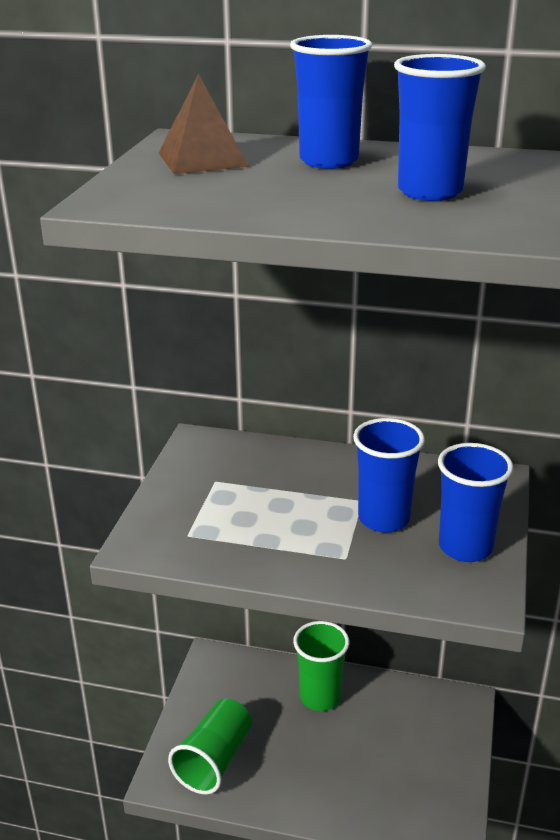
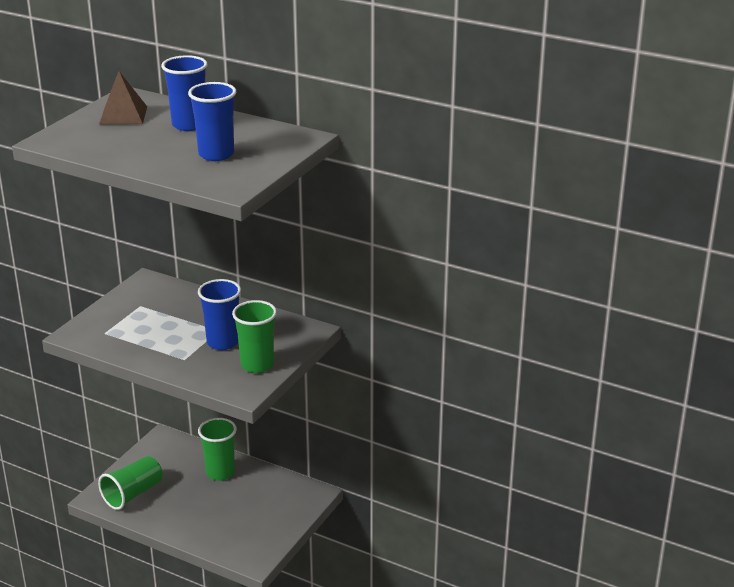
camera: 15 degrees right, 0 degrees up
(465, 547) = (257, 365): blue cup -> green cup

